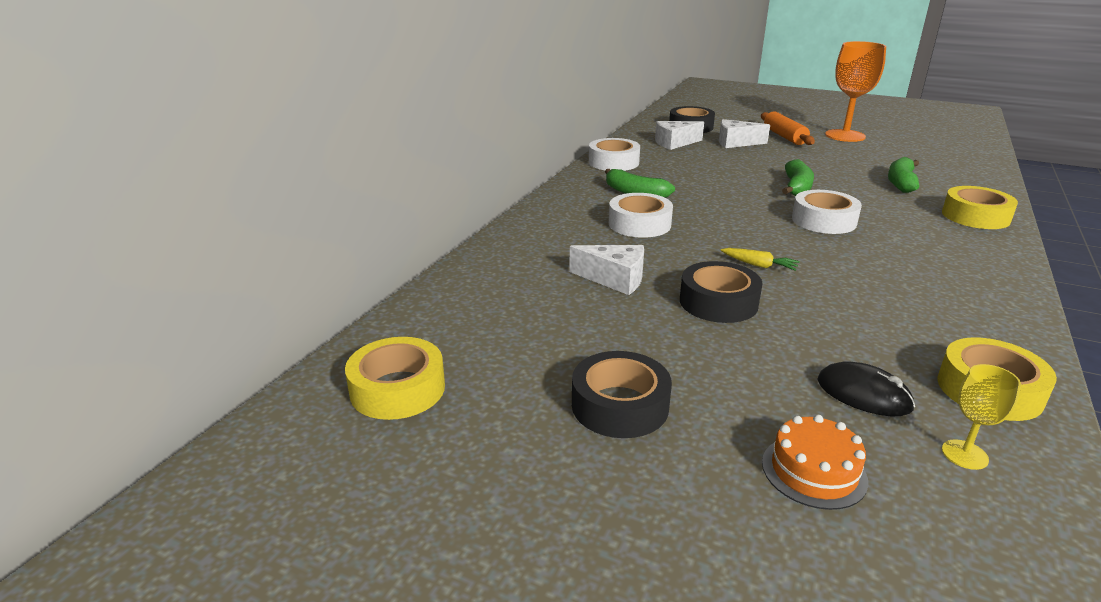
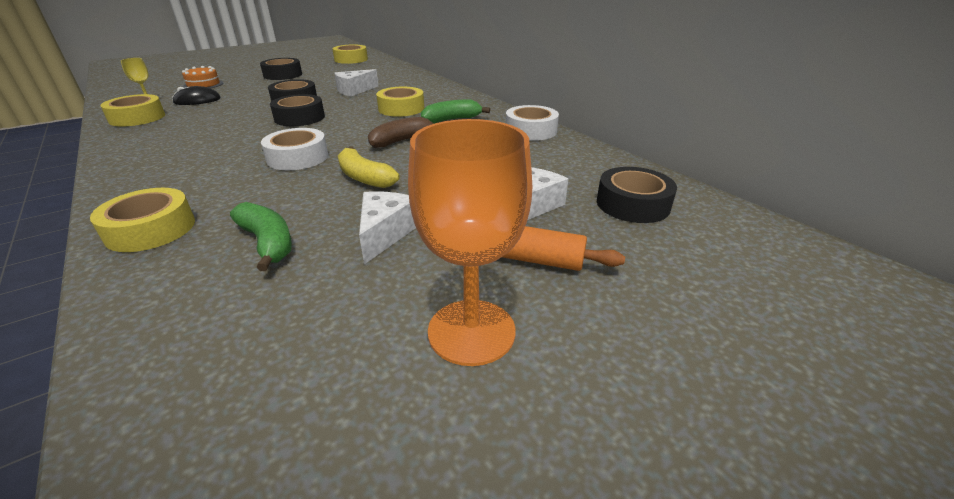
camera: 120 degrees right, 5 degrees up
(639, 224) = (401, 109): white tape -> yellow tape
(674, 143) = (565, 171): white cheese -> white cheese (385, 233)
(717, 196) = (402, 141): none -> brown banana
(759, 265) = (299, 118): yellow carrot -> black tape
(796, 187) = (364, 177): green banana -> yellow banana

